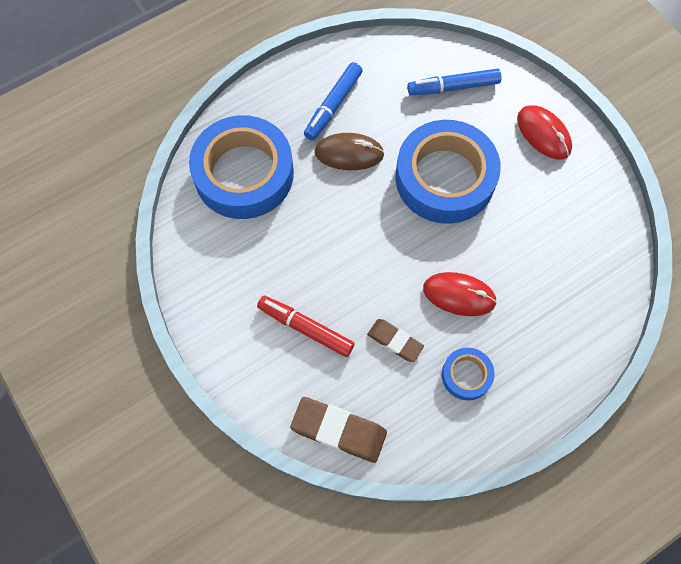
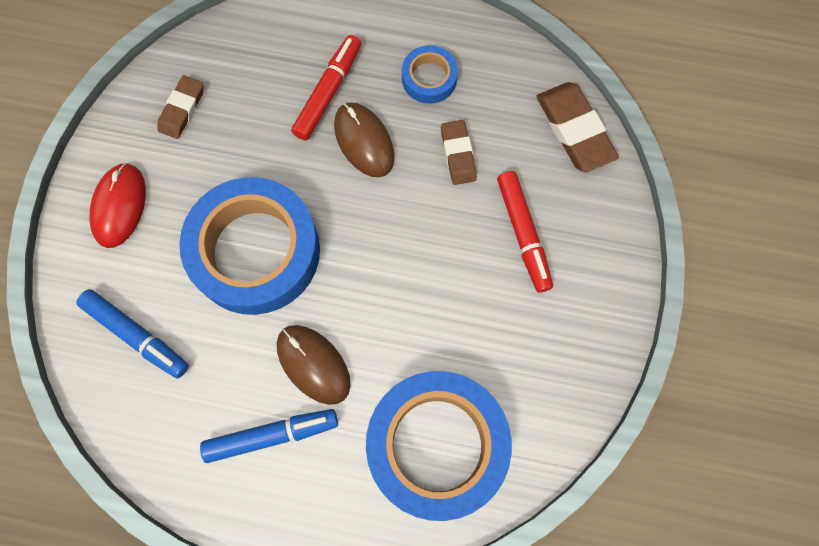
camera: 135 degrees left, 5 degrees up
(459, 295) = (364, 141): red mouse -> brown mouse
(515, 304) = (328, 93): none -> red marker
(582, 213) = (182, 109): none -> brown eraser

